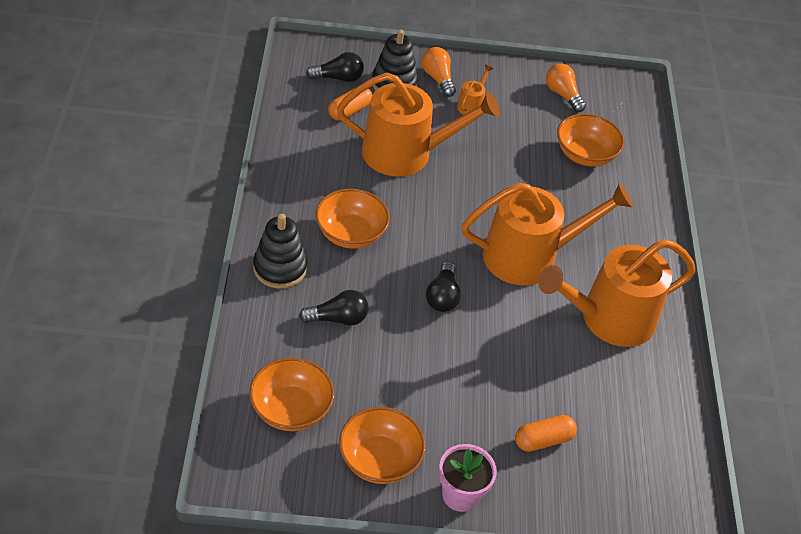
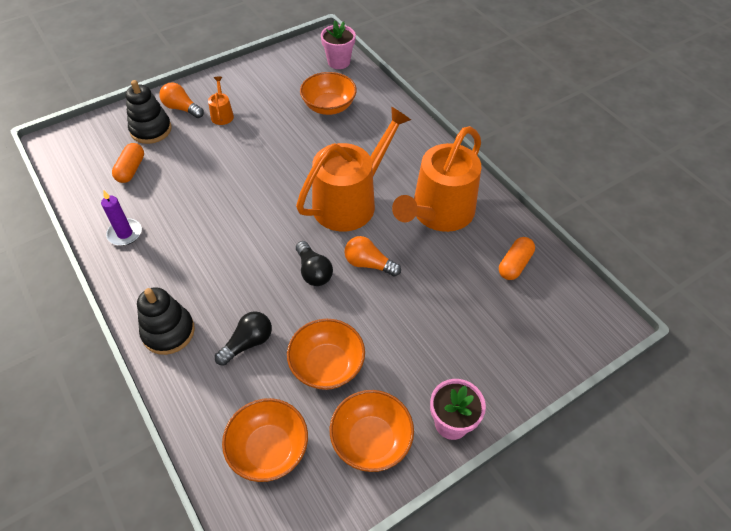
camera: 30 degrees left, 5 degrees up
(303, 165) = (125, 233): none -> purple candle
(338, 78) = (103, 149): black light bulb -> none
(350, 234) = (205, 266): orange bowl -> orange bowl (327, 365)
(405, 153) = (200, 177): orange watering can -> none
(543, 440) = (471, 334): orange capsule -> orange capsule (514, 264)
(562, 95) = (280, 73): orange light bulb -> orange light bulb (368, 264)
(634, 115) = (338, 62): none -> pink flower pot

